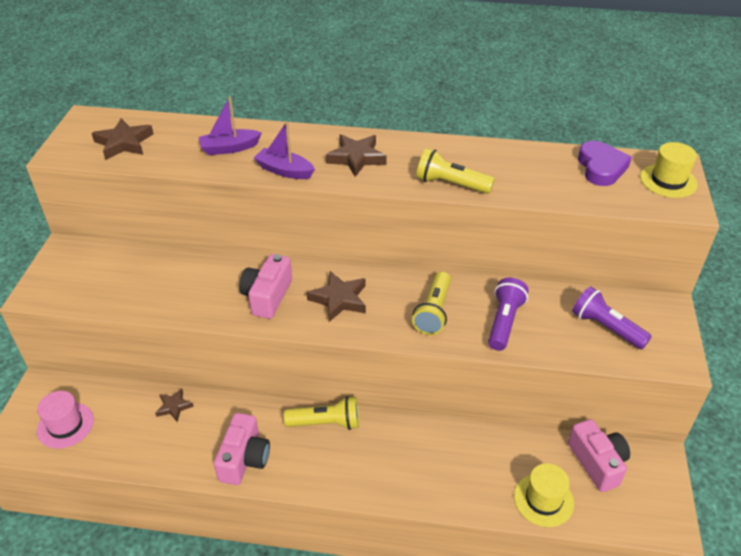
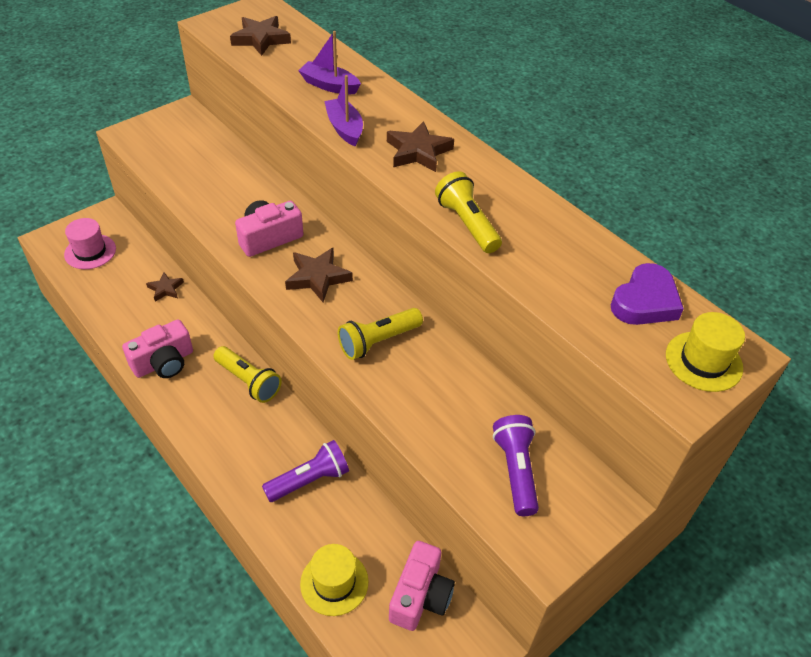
camera: 40 degrees right, 5 degrees up
(504, 322) = (426, 394): purple flashlight -> purple flashlight (309, 480)

